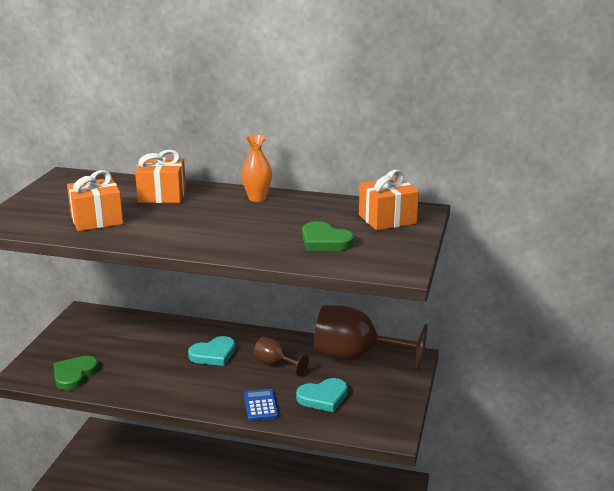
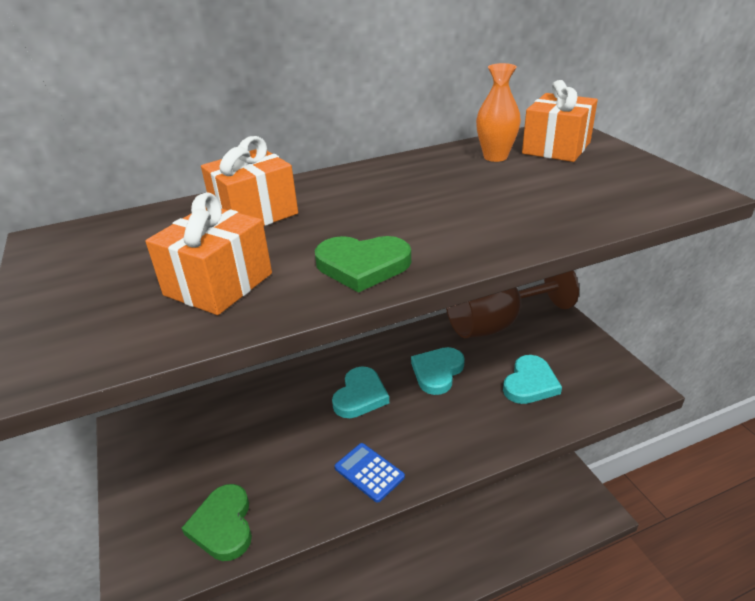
camera: 35 degrees left, 10 degrees up
(257, 198) = (381, 174): orange vase -> orange vase (495, 157)
(261, 405) = (489, 428): blue calculator -> blue calculator (369, 472)
(275, 364) = (437, 372): brown goblet -> turquoise heart
(324, 241) = (555, 192): green heart -> green heart (362, 266)

